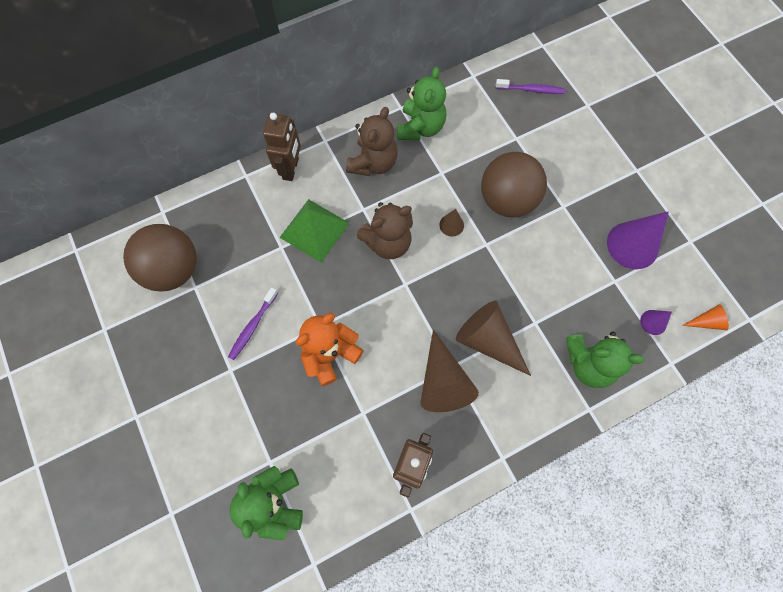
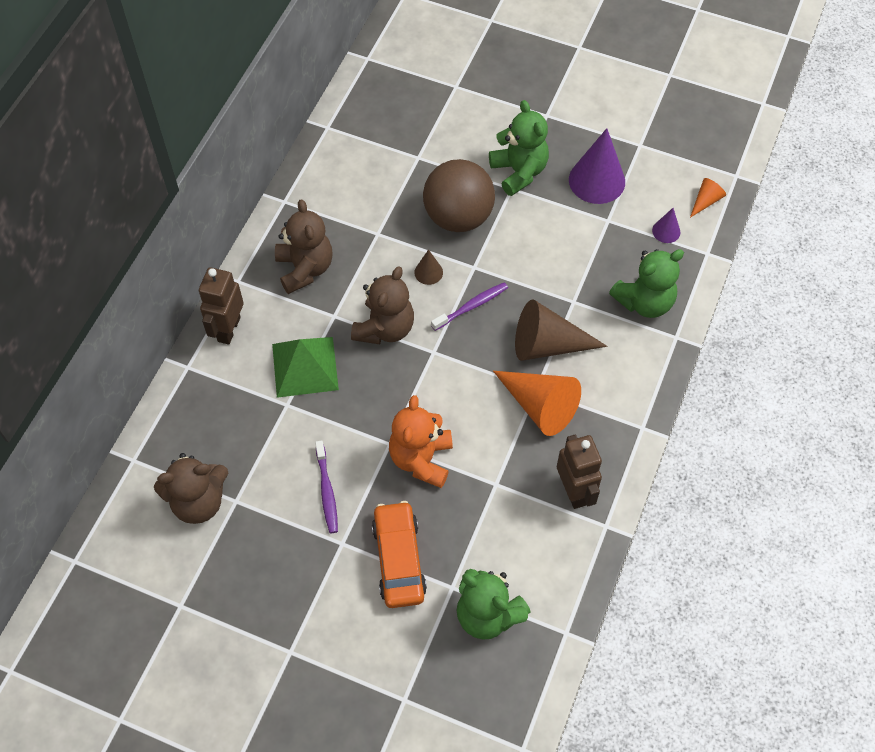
camera: 40 degrees left, 10 degrees down
(173, 269) = (198, 501): brown ball -> brown teddy bear
(254, 412) = (399, 559): none -> orange car
(291, 169) = (228, 329): brown robot -> brown robot turned 135 degrees counterclockwise
(420, 127) = (320, 207): green teddy bear -> green teddy bear (519, 172)
(443, 381) = (539, 406): brown cone -> orange cone
(531, 90) = (393, 105): purple toothbrush -> purple toothbrush (471, 306)

